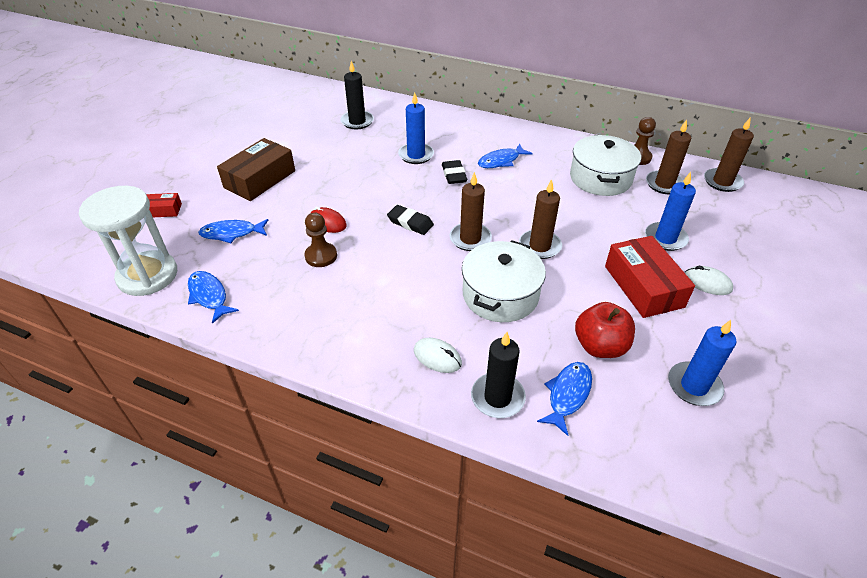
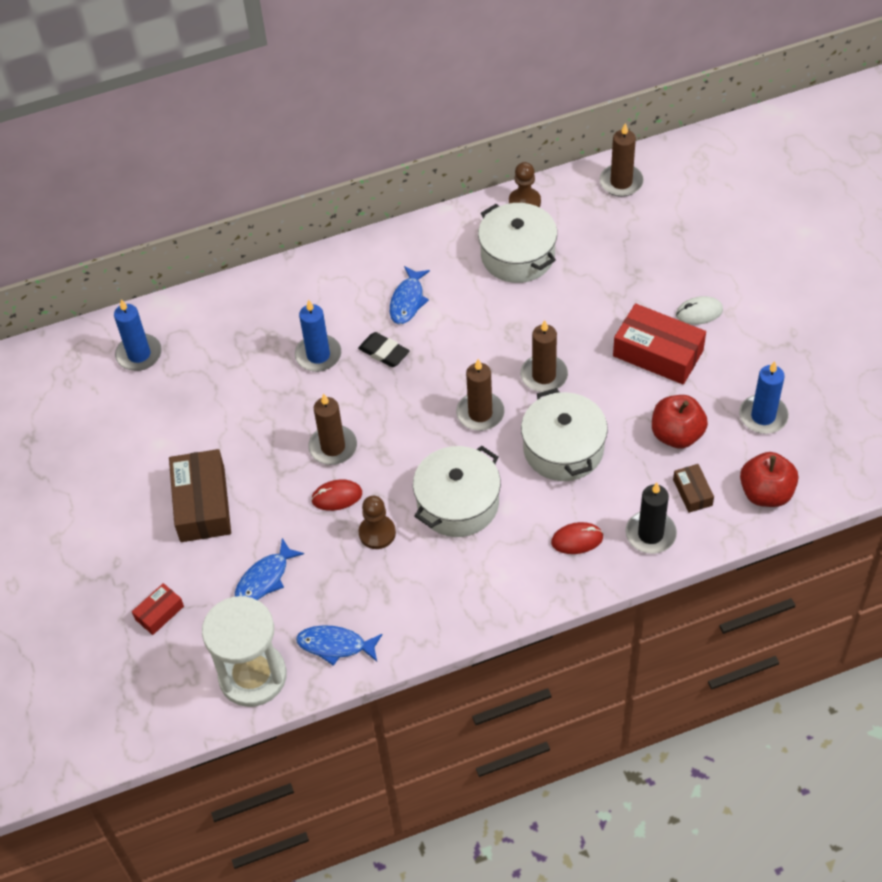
camera: 40 degrees left, 10 degrees up
(357, 121) = (200, 356): black candle -> none
(389, 275) = (458, 503): none -> white pot
(410, 223) = (410, 437): black eraser -> none
(437, 357) = (577, 540): white mouse -> red mouse
(567, 395) = (692, 492): blue fish -> brown box
(635, 446) = (766, 493): none -> red apple
(664, 184) = (577, 222): brown candle -> brown candle (333, 447)
(665, 238) = (631, 288): blue candle -> blue candle (139, 354)

